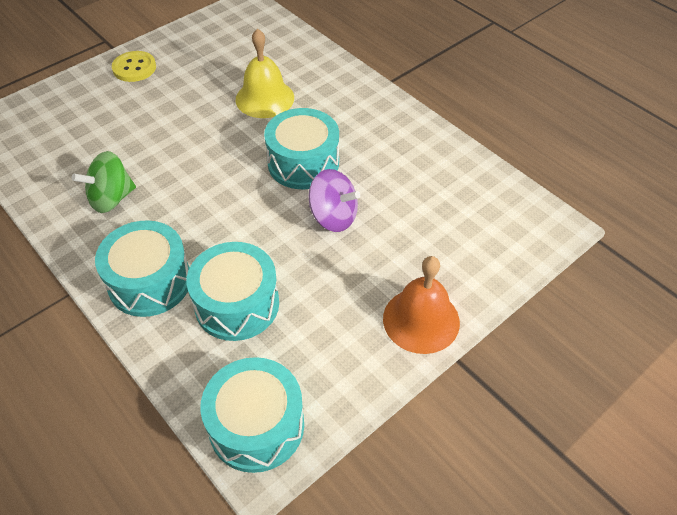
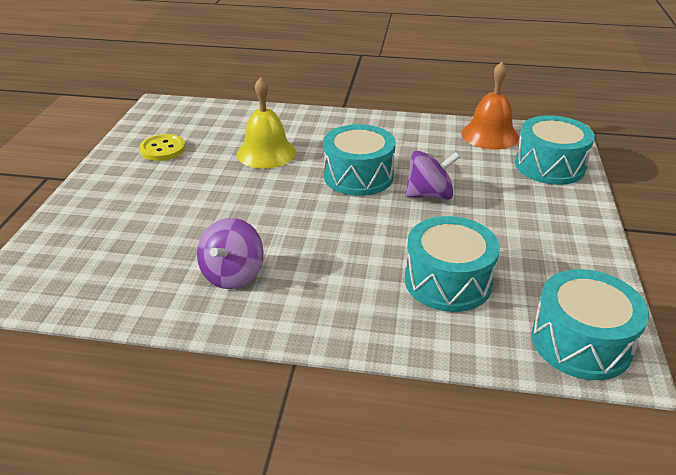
camera: 40 degrees left, 15 degrees down
(111, 198) = (233, 274): green spinning top -> purple spinning top
(134, 68) = (113, 181): yellow button -> yellow button (163, 149)
(150, 282) = (358, 308): turquoise drum -> turquoise drum (549, 166)
(421, 320) = (573, 219): orange bell -> orange bell (489, 135)

